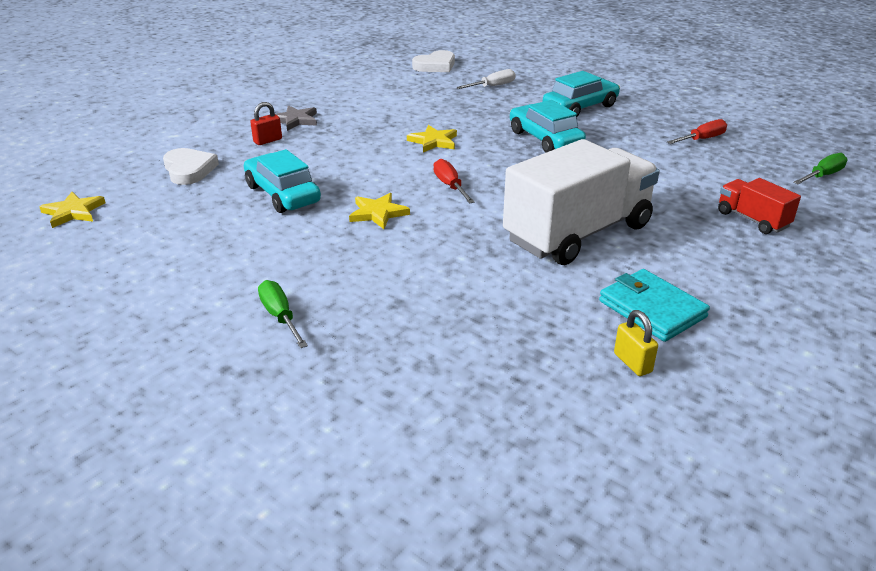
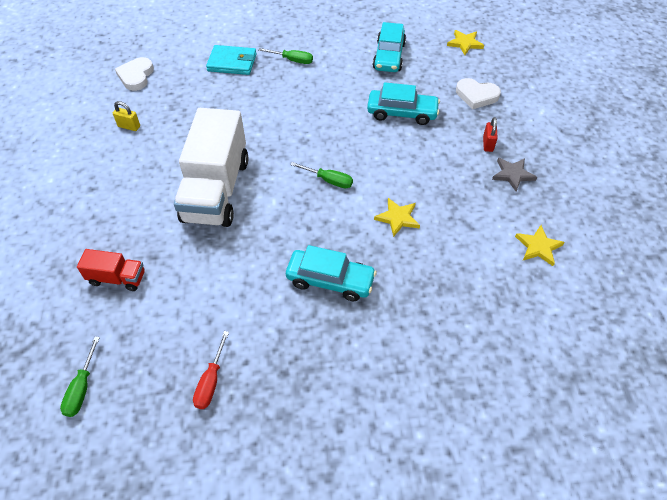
camera: 135 degrees right, 20 degrees up
(378, 213) = (336, 133): yellow star -> yellow star (538, 247)
(435, 66) = (566, 345): white heart -> white heart (136, 76)
(450, 186) = (328, 180): red screwdriver -> green screwdriver
(492, 86) = (467, 342): white screwdriver -> none
(580, 107) = (356, 362): turquoise car -> turquoise car (389, 56)
(652, 309) = (138, 161): turquoise wallet -> turquoise wallet (232, 62)

